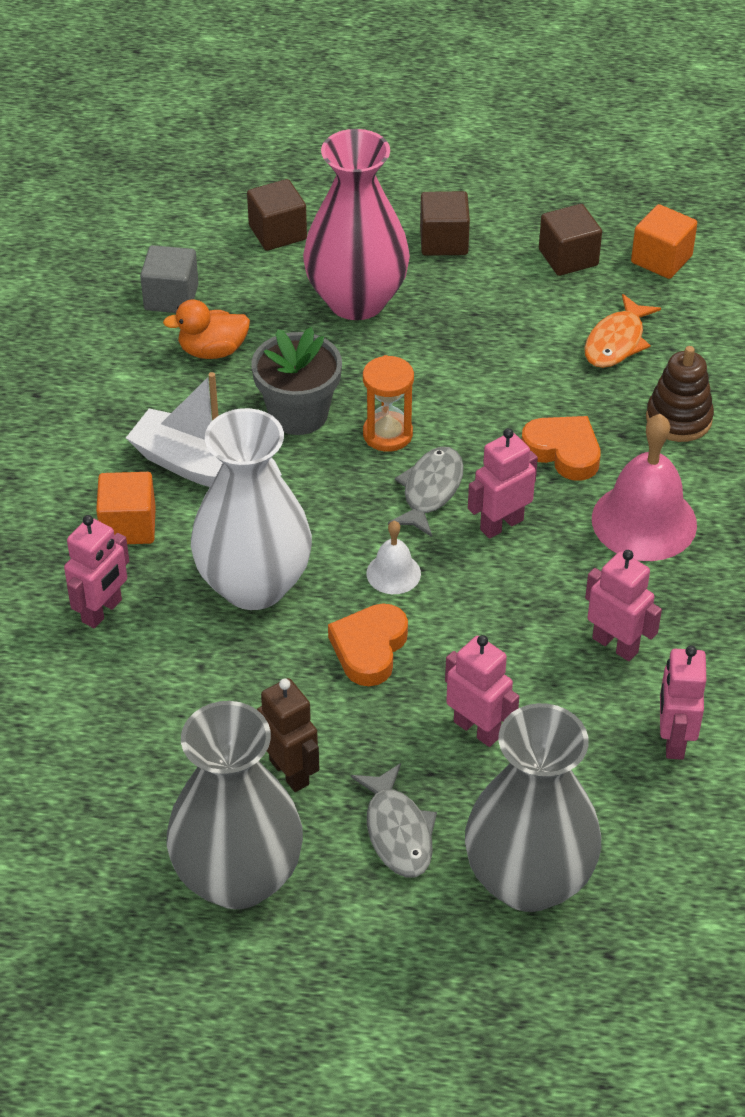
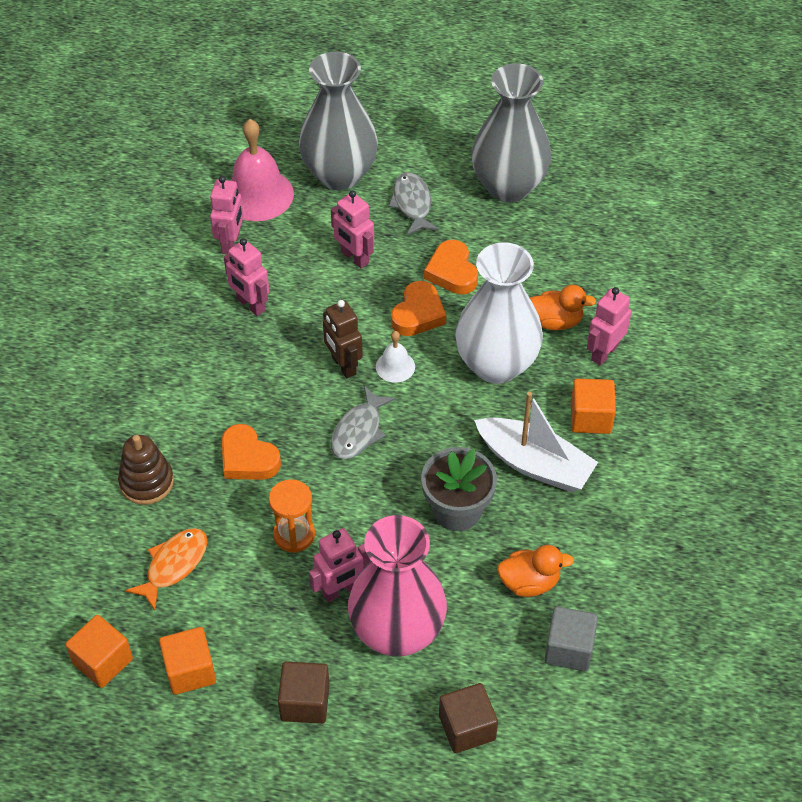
camera: 175 degrees left, 5 degrees up
(168, 651) = (556, 321): none -> orange duck
(289, 772) = (476, 241): brown robot -> brown robot (343, 365)
(324, 717) = (452, 272): none -> orange heart
(387, 434) = (385, 485): orange hourglass -> orange hourglass (294, 535)
(501, 524) = (310, 399): pink robot -> pink robot (340, 590)
(568, 257) = (190, 671): brown cube -> orange cube
(644, 521) = (203, 394): pink bell -> pink bell (258, 194)

